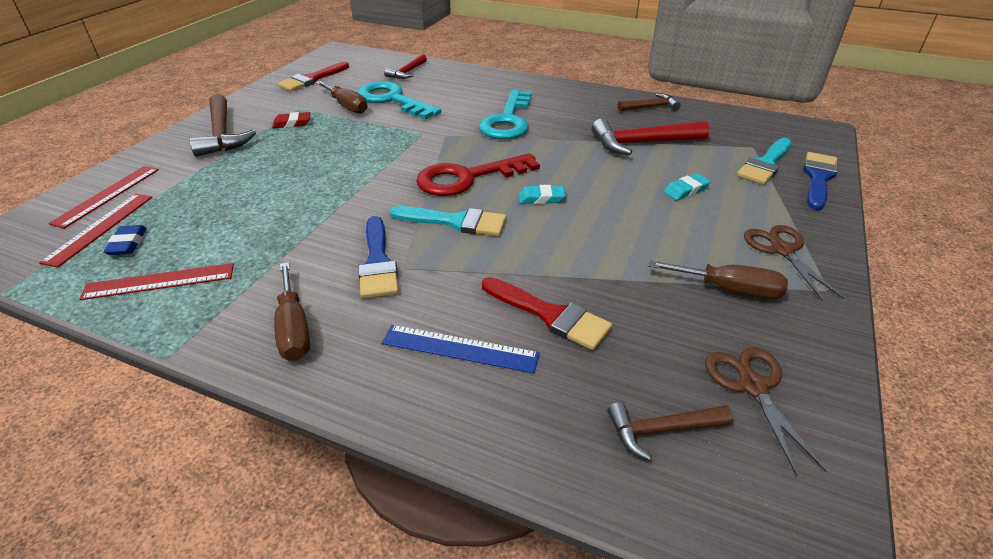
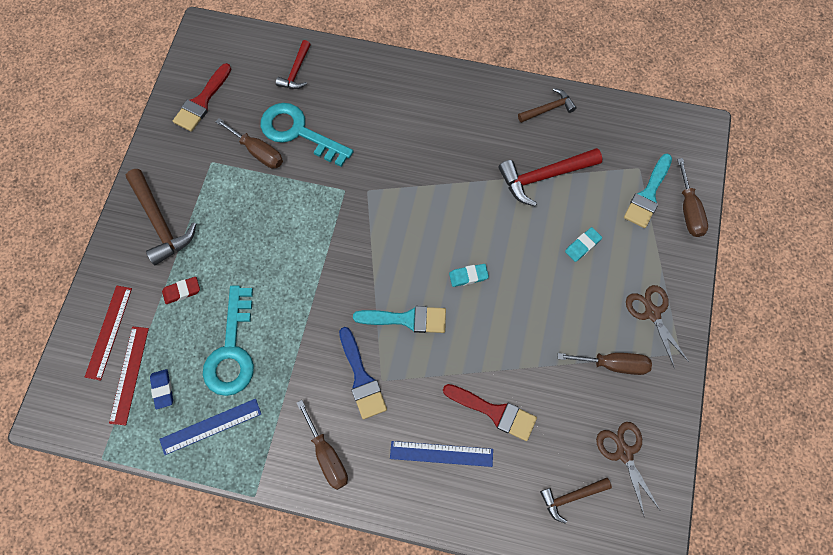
camera: 10 degrees left, 30 degrees up
(159, 281) = (210, 426): red ruler -> blue ruler
(292, 123) = (217, 192): red eraser -> red eraser (182, 291)
(467, 178) = (402, 257): red key -> none
(508, 121) = (418, 155): turquoise key -> turquoise key (232, 350)
(818, 178) = (688, 210): blue brush -> brown screwdriver

